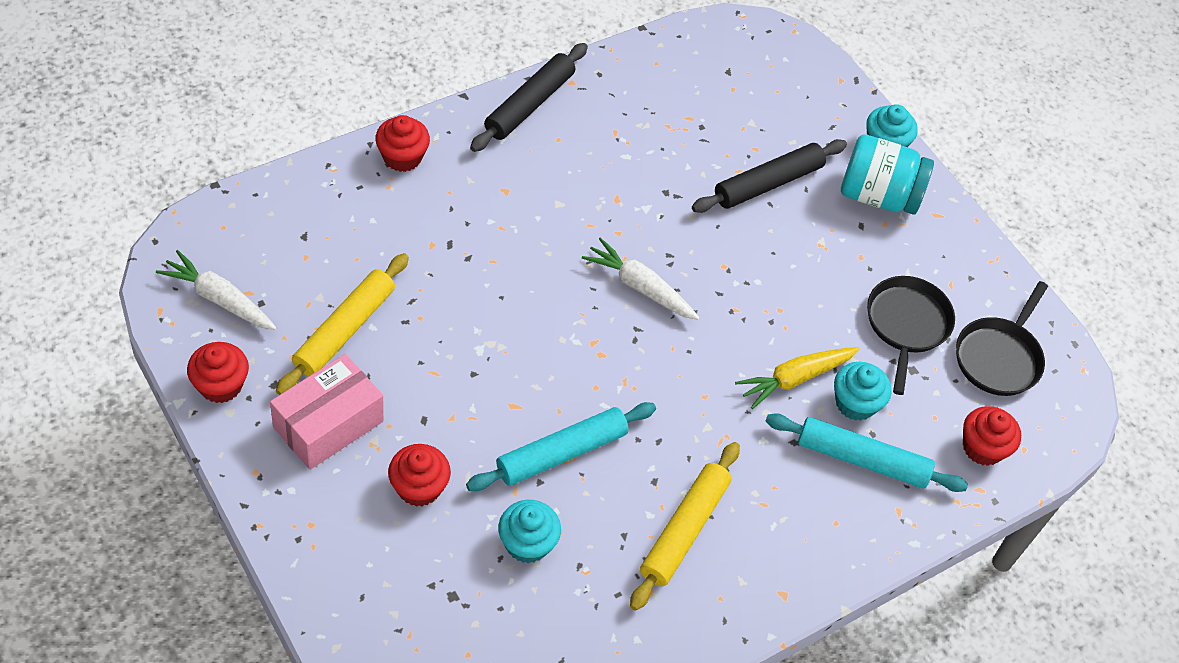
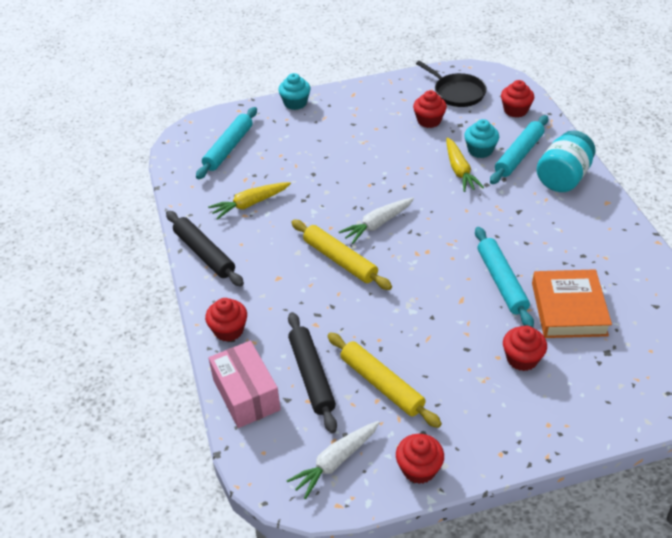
camera: 65 degrees left, 10 degrees down
(328, 424) = (463, 404): pink box -> pink box (246, 395)
(527, 543) = (569, 309): turquoise cupcake -> orange book
(638, 133) = (250, 204): none -> yellow carrot
(684, 530) = (562, 235): yellow rolling pin -> yellow rolling pin (340, 260)
(749, 86) = (228, 148): none -> turquoise rolling pin
(768, 183) = (310, 154): black rolling pin -> black rolling pin (311, 376)
(878, 195) = (333, 113): turquoise jar -> turquoise jar (563, 178)
(906, 325) = (429, 121): black pan -> red cupcake

